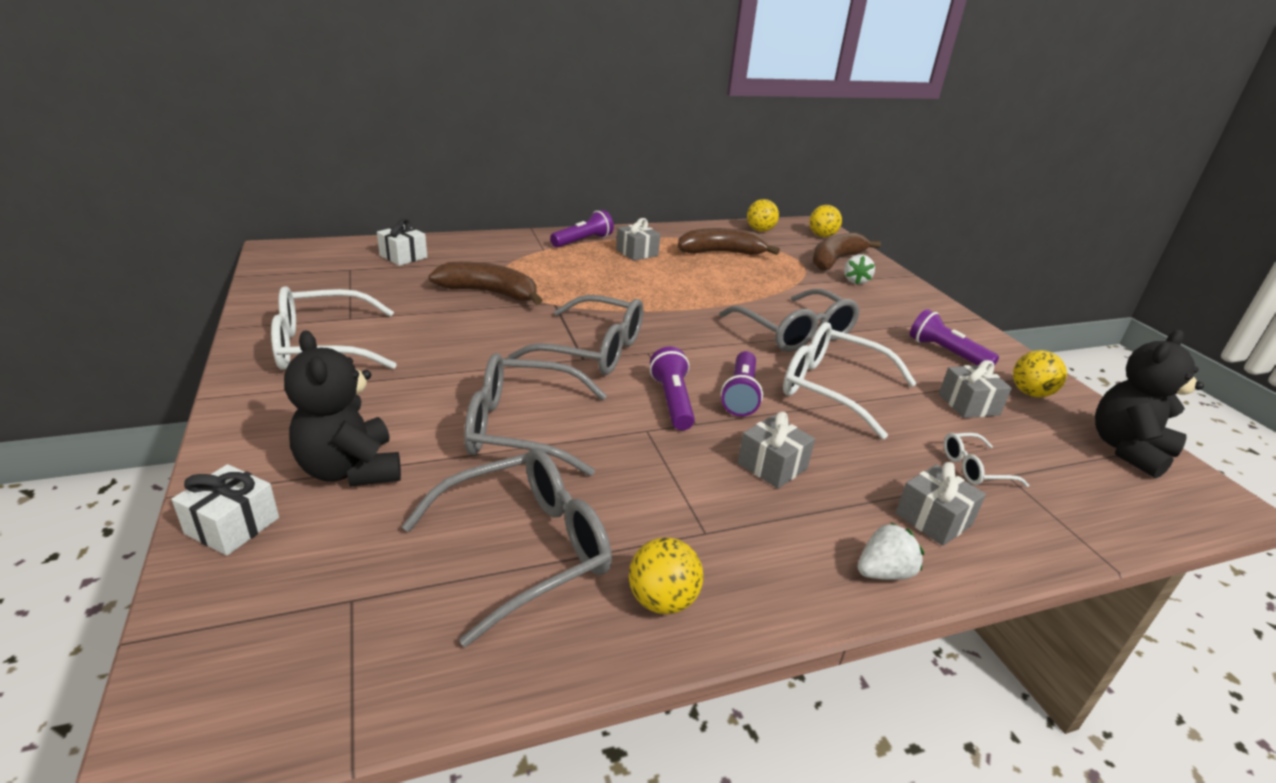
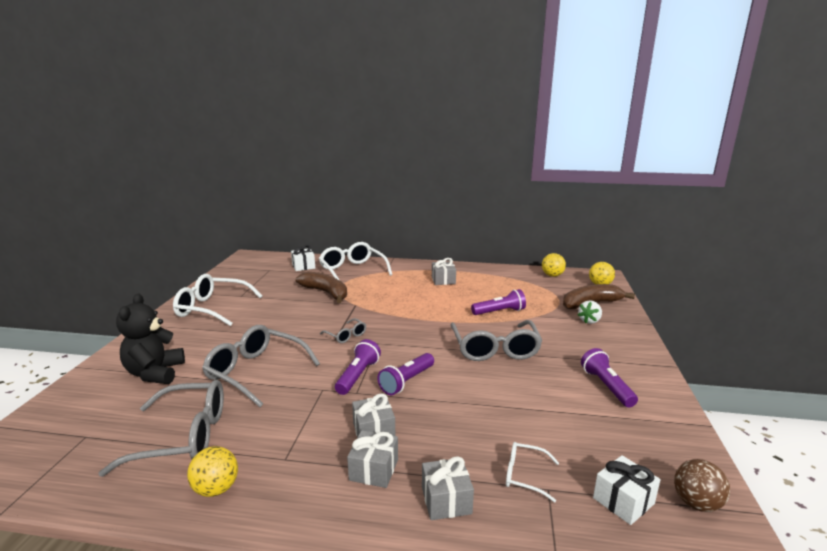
camera: 30 degrees right, 10 degrees down
(232, 525) = (82, 387): white gift -> white gift (623, 501)
(583, 241) = (416, 269): purple flashlight -> purple flashlight (499, 312)
(593, 350) = (346, 335): grey glasses -> grey glasses, size x0.49
(721, 253) = (503, 287): brown banana -> none
(832, 389) = (477, 392): white glasses -> white glasses (352, 271)
(883, 572) = (366, 522): white strawberry -> none
(968, 404) = (578, 428): grey gift -> grey gift (374, 470)
(1030, 393) = (650, 433): yellow ball -> none
(1127, 450) = (696, 503): black teddy bear -> brown ball

